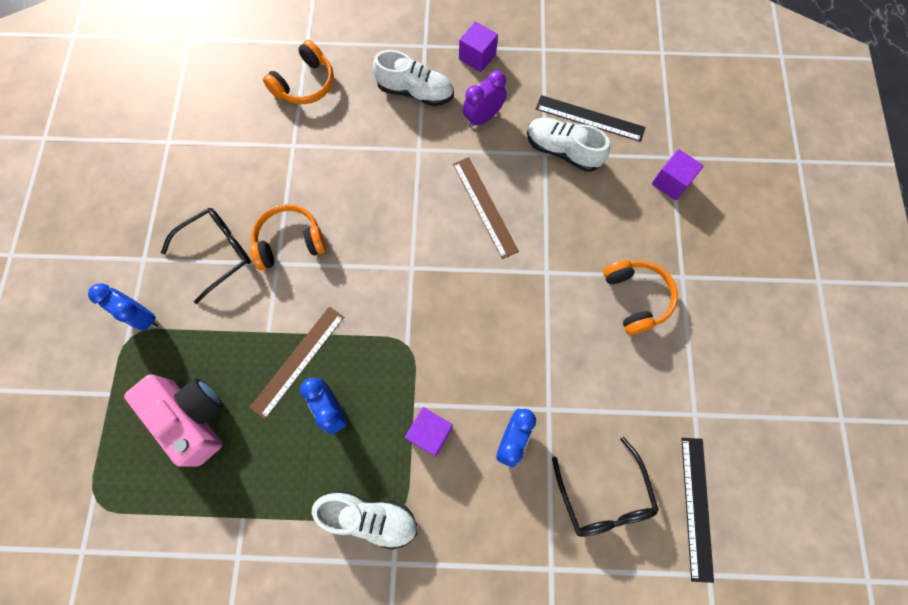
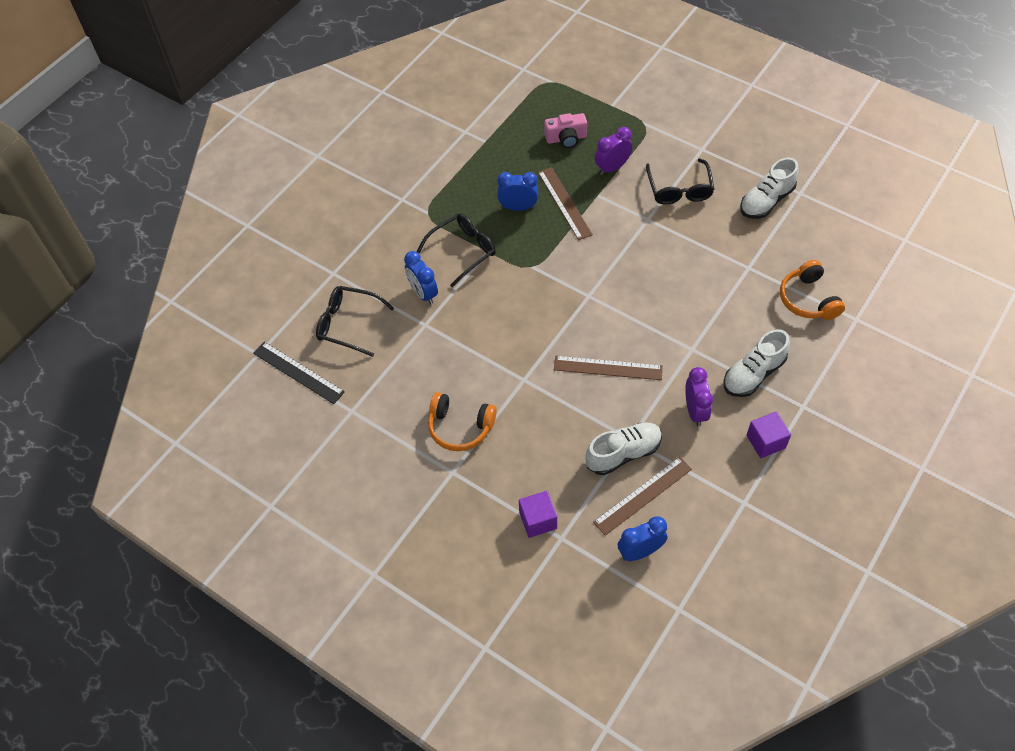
camera: 125 degrees right, 15 degrees down
(143, 317) = (656, 136): blue clock -> blue clock (640, 551)
(192, 417) = (566, 138): pink camera -> pink camera, size x0.63
(217, 338) = (612, 168): none -> purple clock
(290, 242) = (660, 233): orange headphones -> none
(369, 517) = (437, 199): white shoe -> white shoe (766, 201)
(430, 433) = (462, 251): purple cube -> black glasses
(590, 118) = (643, 495): black ruler -> brown ruler

